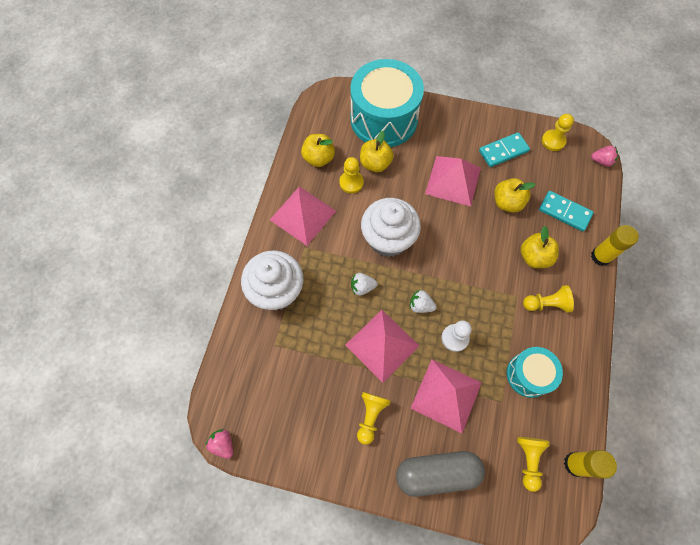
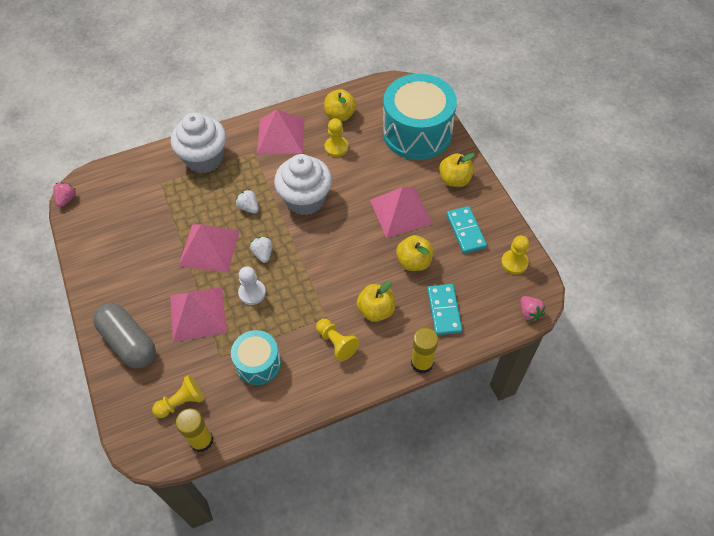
camera: 55 degrees right, 10 degrees down
(370, 416) = (145, 273): yellow pawn -> none
(375, 163) = (368, 152): yellow apple -> yellow apple (454, 180)
(503, 151) = (465, 231): turquoise domino -> turquoise domino turned 45 degrees clockwise

